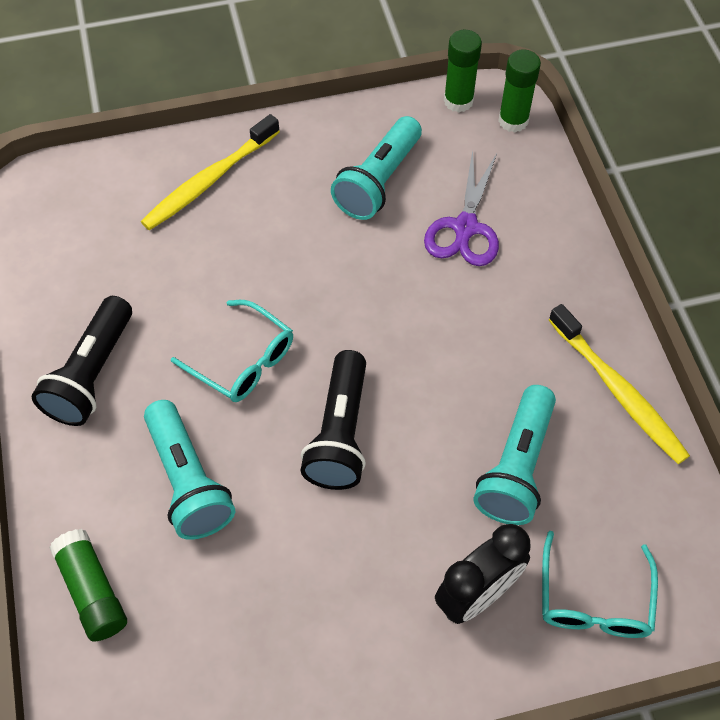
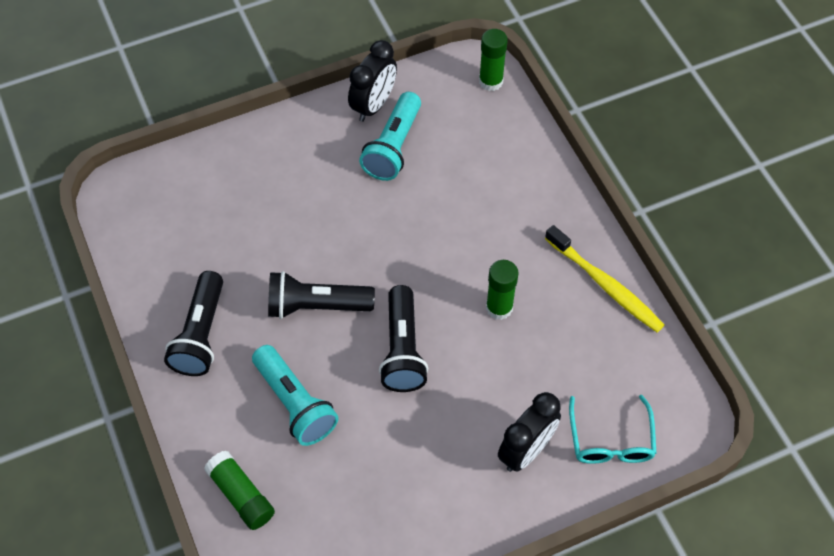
camera: 10 degrees left, 0 degrees up
(210, 180) = (258, 165): yellow toothbrush -> none
(242, 360) = (316, 306): turquoise glasses -> black flashlight
(364, 129) = (374, 105): none -> black clock
(458, 101) = (444, 71): green glue stick -> green glue stick (499, 308)
(465, 227) = (468, 174): purple scissors -> none
(516, 467) = (539, 354): turquoise flashlight -> none

